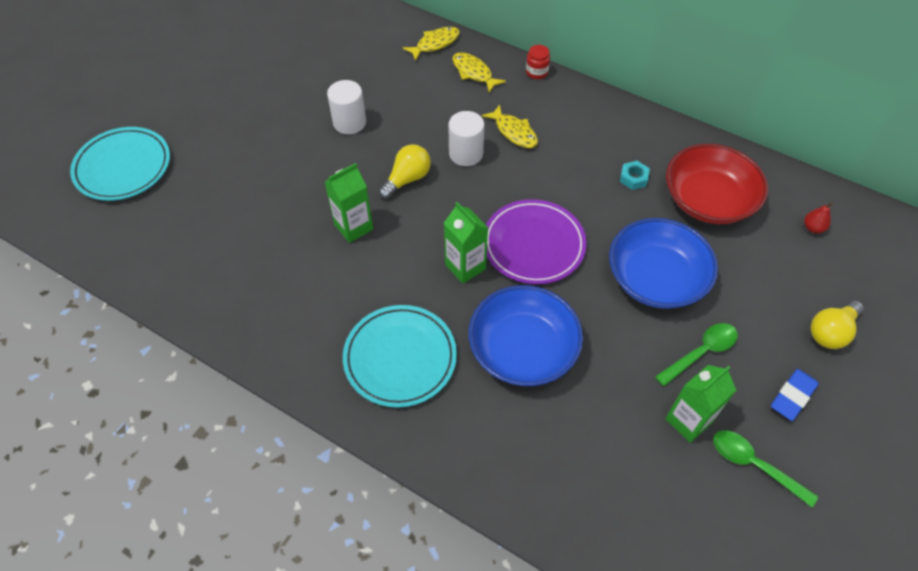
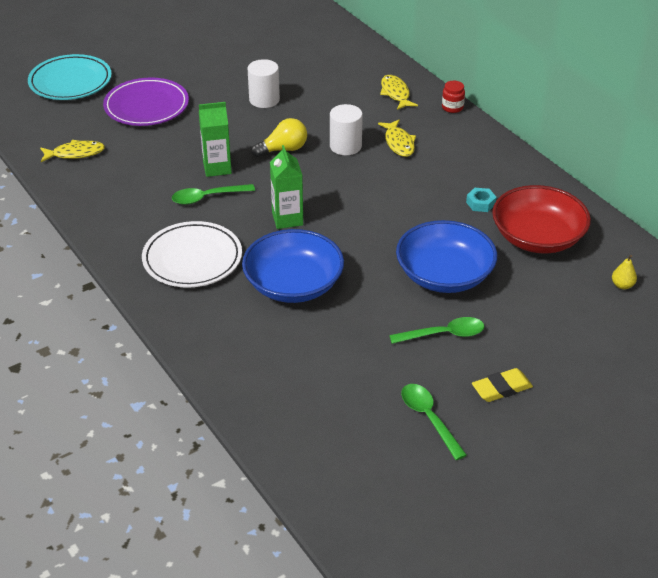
camera: 25 degrees right, 15 degrees down
(367, 270) = (207, 197): none -> green spoon
(400, 358) = (192, 259): turquoise plate -> white plate
(435, 44) = (377, 65): yellow fish -> yellow fish (75, 153)
(533, 245) = (355, 222): purple plate -> purple plate (146, 106)
(688, 420) = (395, 373): green carton -> none
(792, 396) = (501, 388): blue eraser -> yellow eraser
(813, 228) = (622, 285): red pear -> yellow pear
(831, 332) = (575, 359): yellow light bulb -> none

